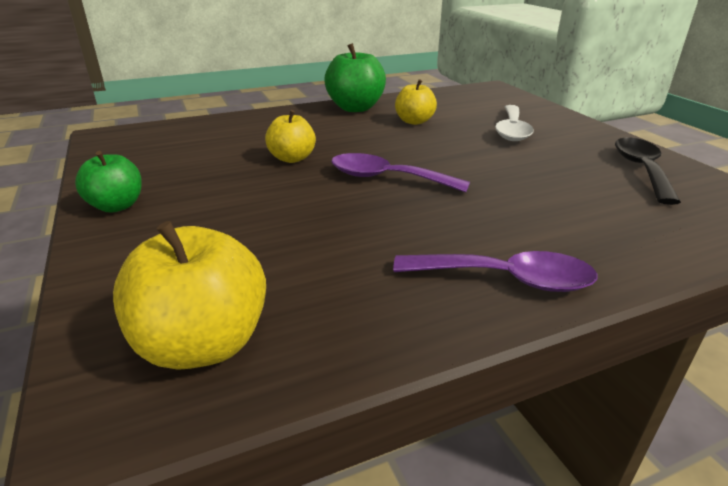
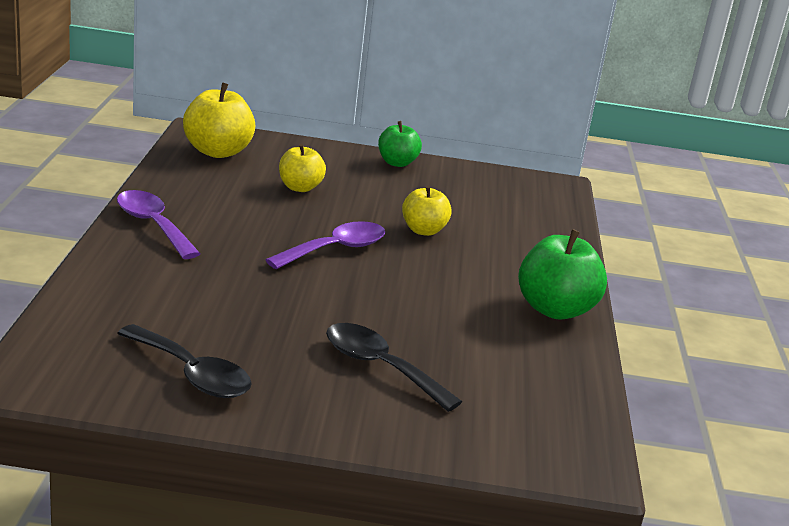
camera: 115 degrees right, 5 degrees down
(414, 121) = (471, 323): yellow apple -> yellow apple (300, 188)
(506, 279) = (153, 225): purple spoon -> purple spoon turned 105 degrees clockwise
(512, 130) = (380, 367): white spoon -> black spoon

